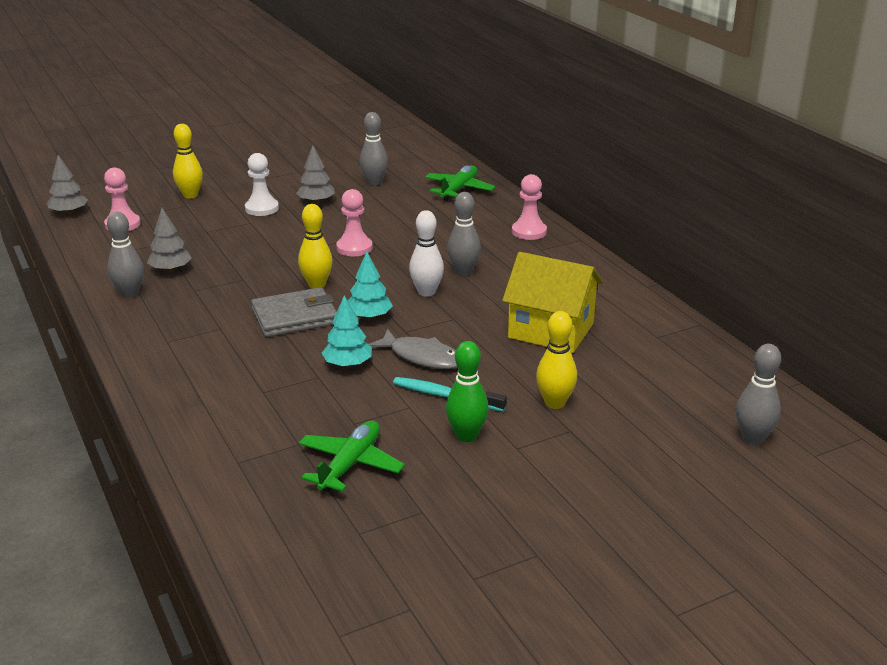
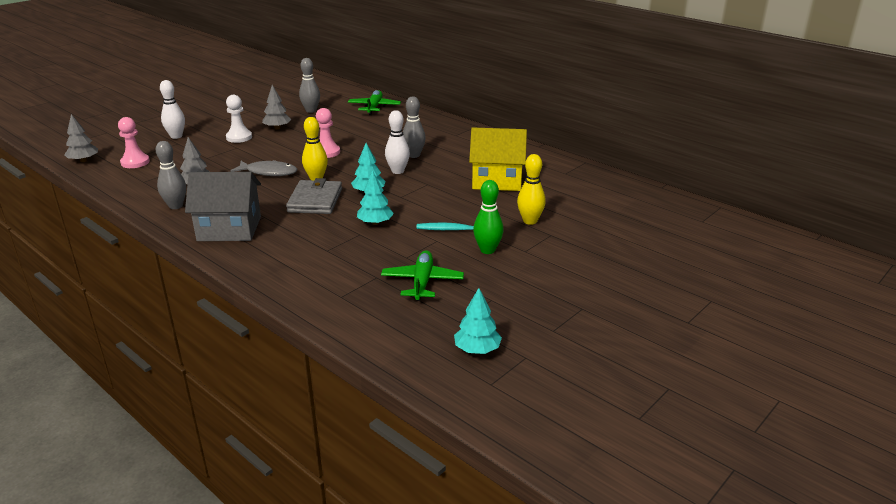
camera: 20 degrees left, 0 degrees up
(169, 337) = (229, 229): none -> grey house
(190, 195) = (176, 136): yellow bowling pin -> white bowling pin
(295, 317) = (315, 200): grey wallet -> grey wallet turned 45 degrees counterclockwise
(354, 581) = (477, 349): none -> turquoise tree
(422, 357) = (423, 210): grey fish -> grey fish (268, 172)
(529, 232) = (440, 126): pink pawn -> none
(753, 438) = (661, 218): grey bowling pin -> none

